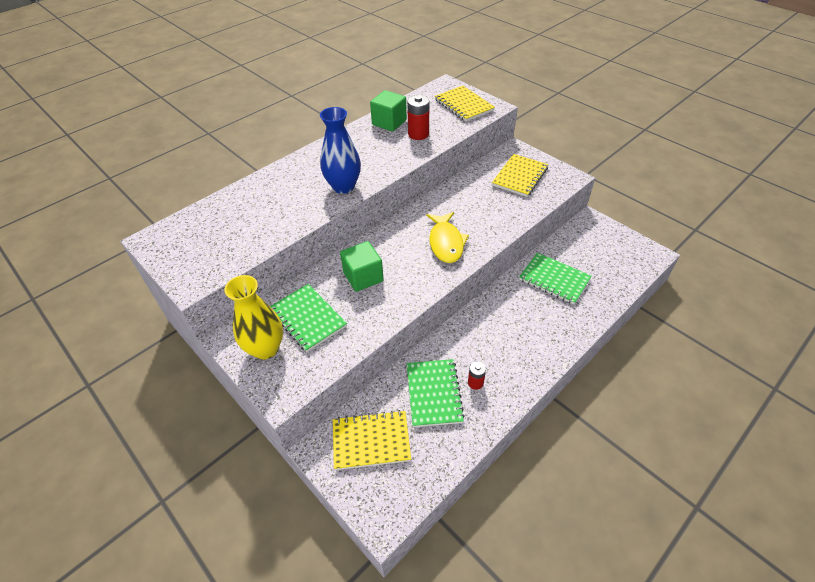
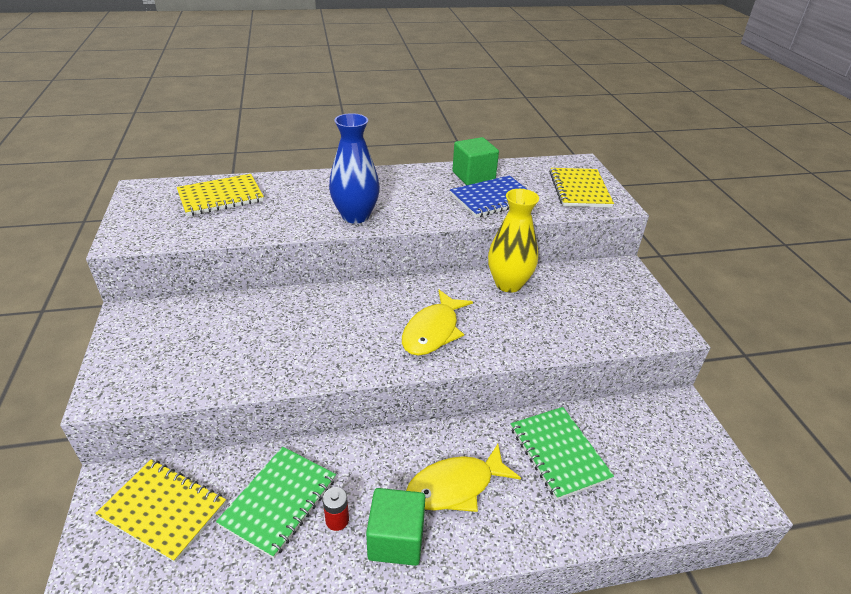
camera: 30 degrees right, 10 degrees down
(265, 349) = (143, 342): yellow vase -> yellow vase (508, 284)
(307, 318) = (211, 334): green notebook -> none
(363, 277) = (307, 322): green cube -> green cube (396, 539)
(418, 134) = (493, 198): red battery -> blue notebook
(519, 176) = (600, 301): yellow notebook -> yellow notebook (221, 197)
(519, 327) = (456, 486): none -> yellow fish

